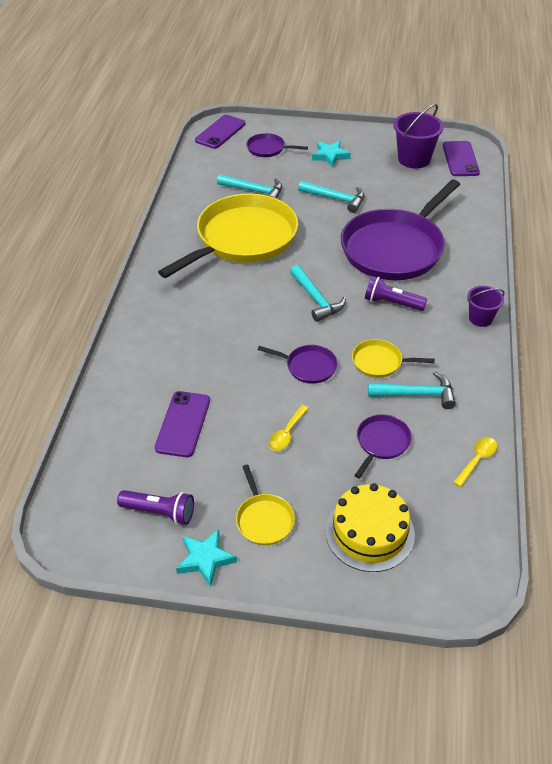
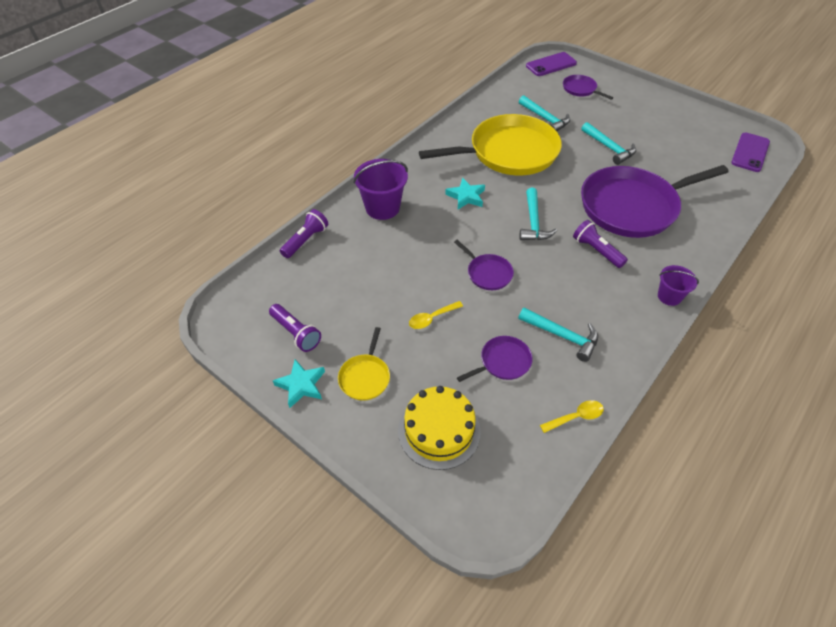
camera: 30 degrees right, 5 degrees up
(95, 414) = (306, 240): none -> purple flashlight
(183, 424) = (360, 275): purple phone -> none
(330, 156) = (630, 111): turquoise star -> turquoise star (466, 196)
(379, 362) = (550, 295): yellow pan -> none
(414, 159) = (705, 138): purple bucket -> purple bucket (382, 208)

